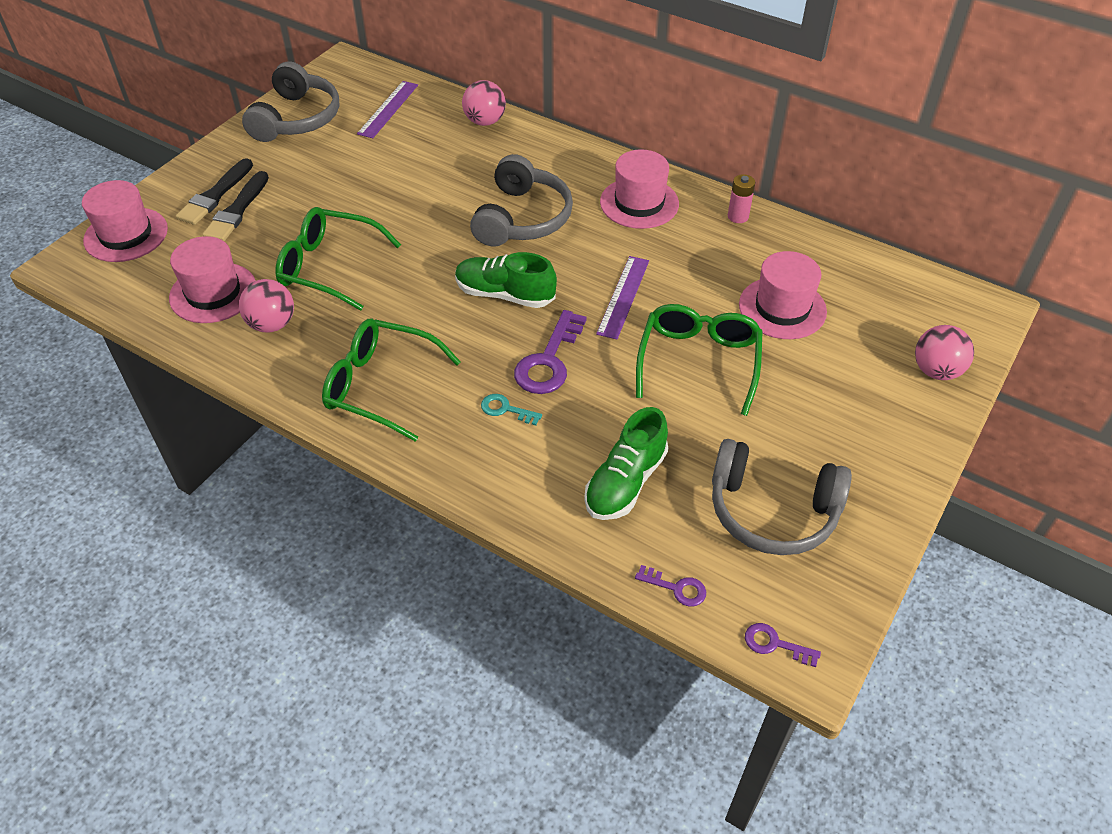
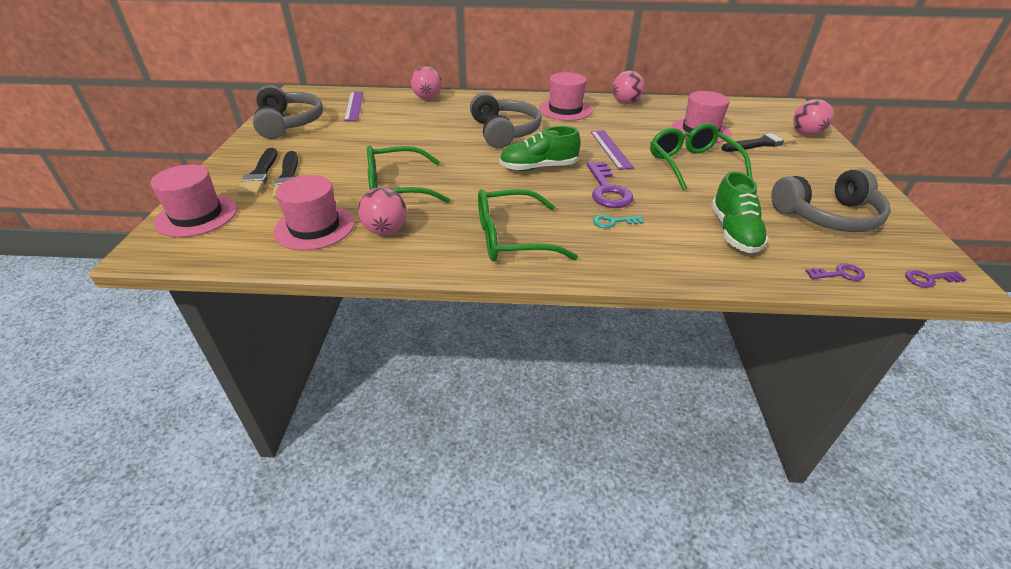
camera: 30 degrees left, 10 degrees down
(738, 216) = (625, 102): pink battery -> pink ball
(840, 363) = (760, 144): none -> black brush

